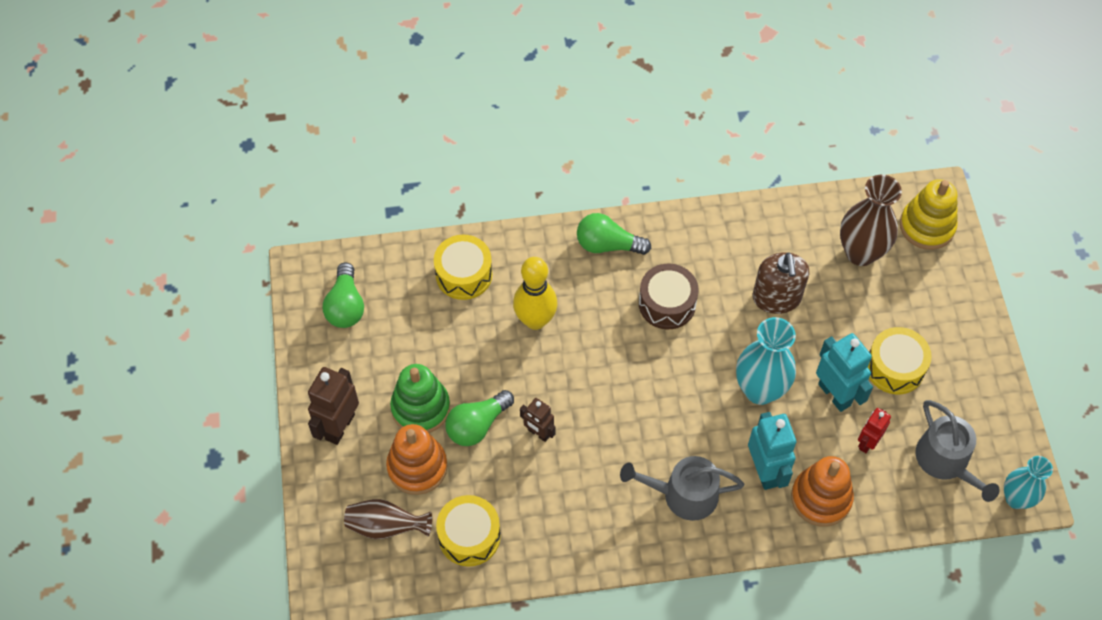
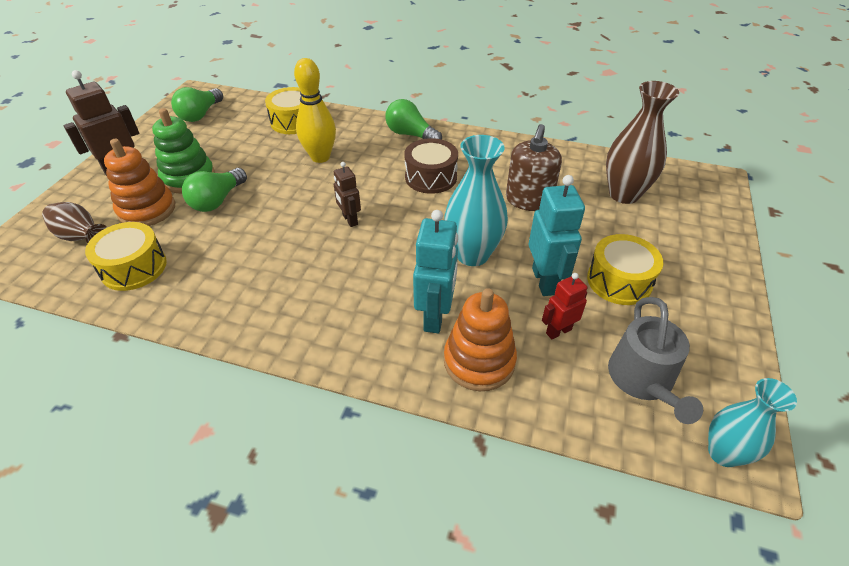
camera: 25 degrees right, 15 degrees down
(477, 425) = (217, 200): green light bulb -> green light bulb turned 45 degrees counterclockwise
(538, 433) = (258, 220): brown robot -> brown robot (350, 220)
(683, 495) = (342, 306): grey watering can -> none
(927, 226) = (697, 195): yellow stacking toy -> none

